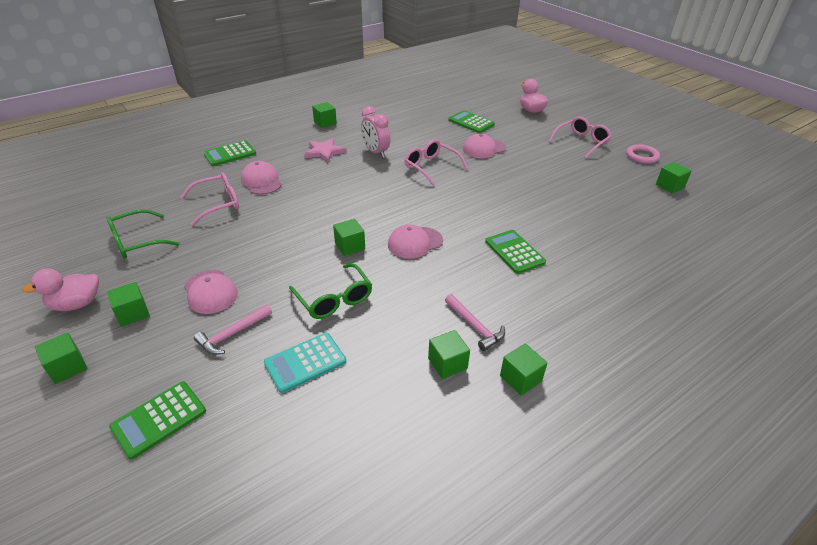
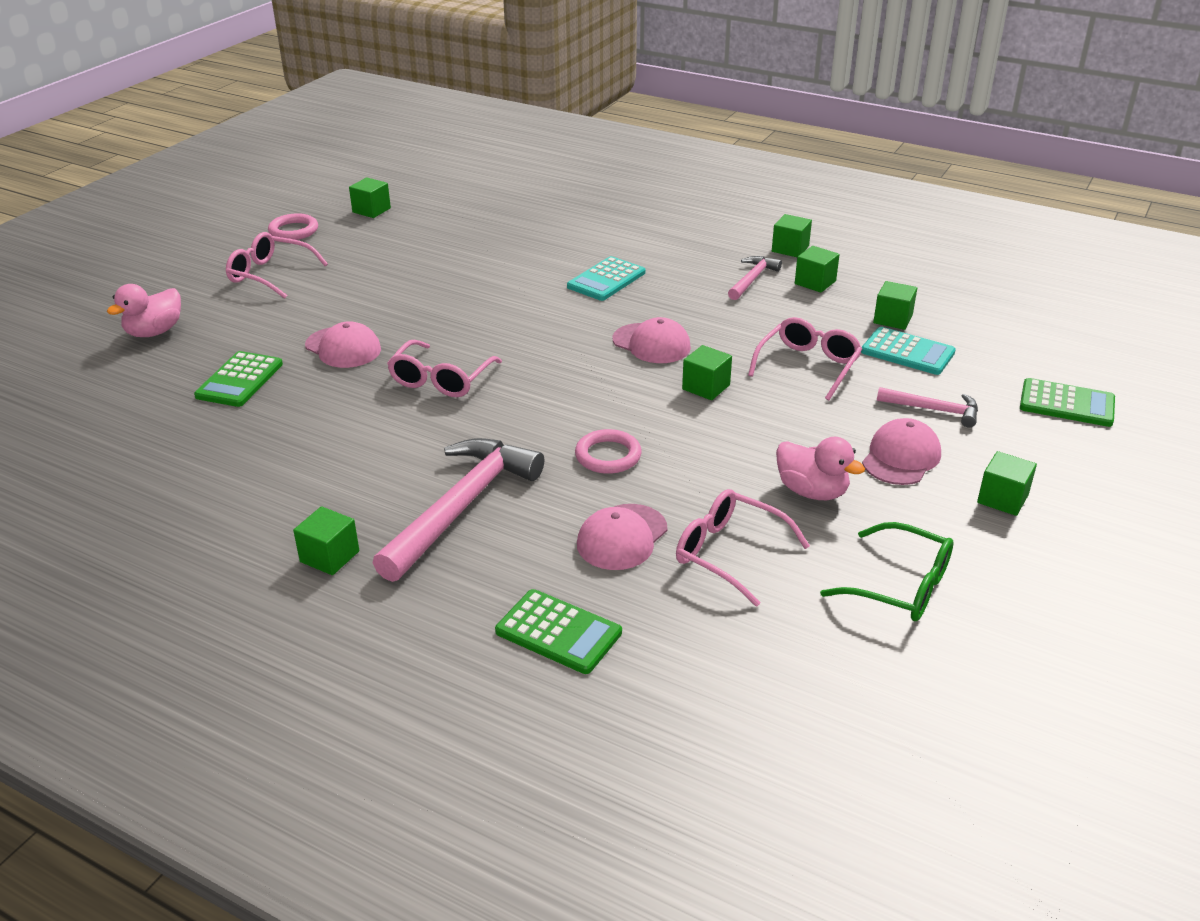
camera: 115 degrees left, 5 degrees down
(67, 367) = (1114, 498): green cube -> green cube (892, 319)
(76, 304) = (1054, 559): pink duck -> pink duck (812, 491)
(321, 194) = (608, 456): none -> pink ring
(324, 152) = (462, 507): pink star -> pink hammer
(334, 299) = (808, 366): green glasses -> pink glasses
(376, 152) = (425, 448): pink clock -> none
(514, 252) = (606, 280): green calculator -> turquoise calculator

